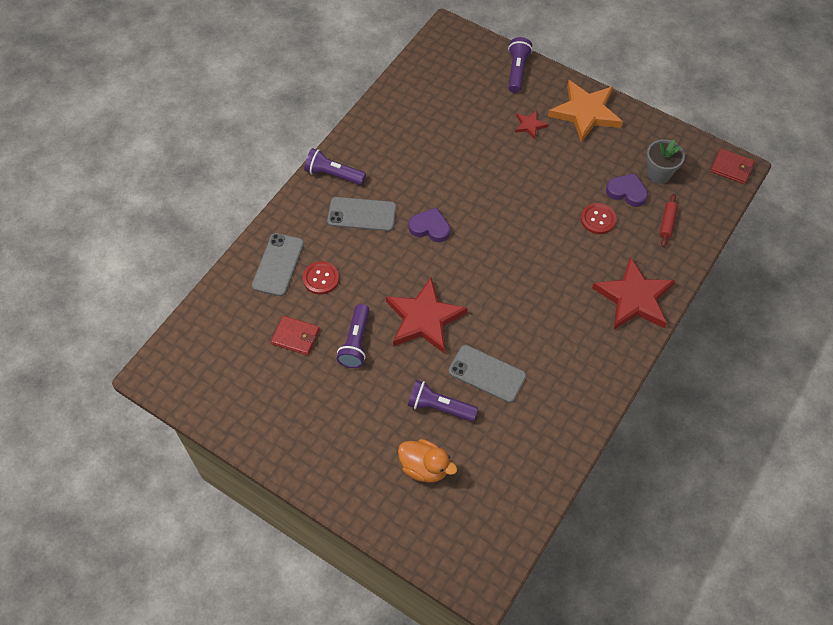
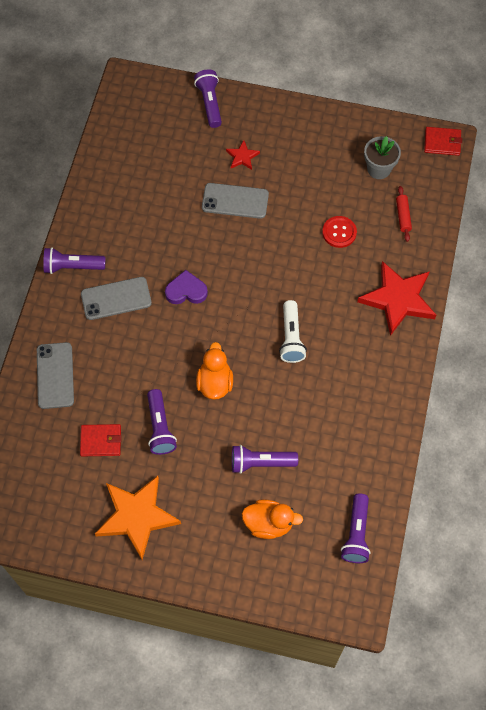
camera: 20 degrees left, 5 degrees up
(321, 278) = (102, 376): red button -> none
(424, 318) = (215, 383): red star -> orange duck
(487, 373) = (292, 416): grey phone -> grey phone (235, 201)
(508, 507) = (356, 534): none -> purple flashlight
(514, 301) = (291, 338): none -> white flashlight
(585, 113) = (290, 128): orange star -> orange star (137, 516)
(627, 192) = (356, 196): purple heart -> none

